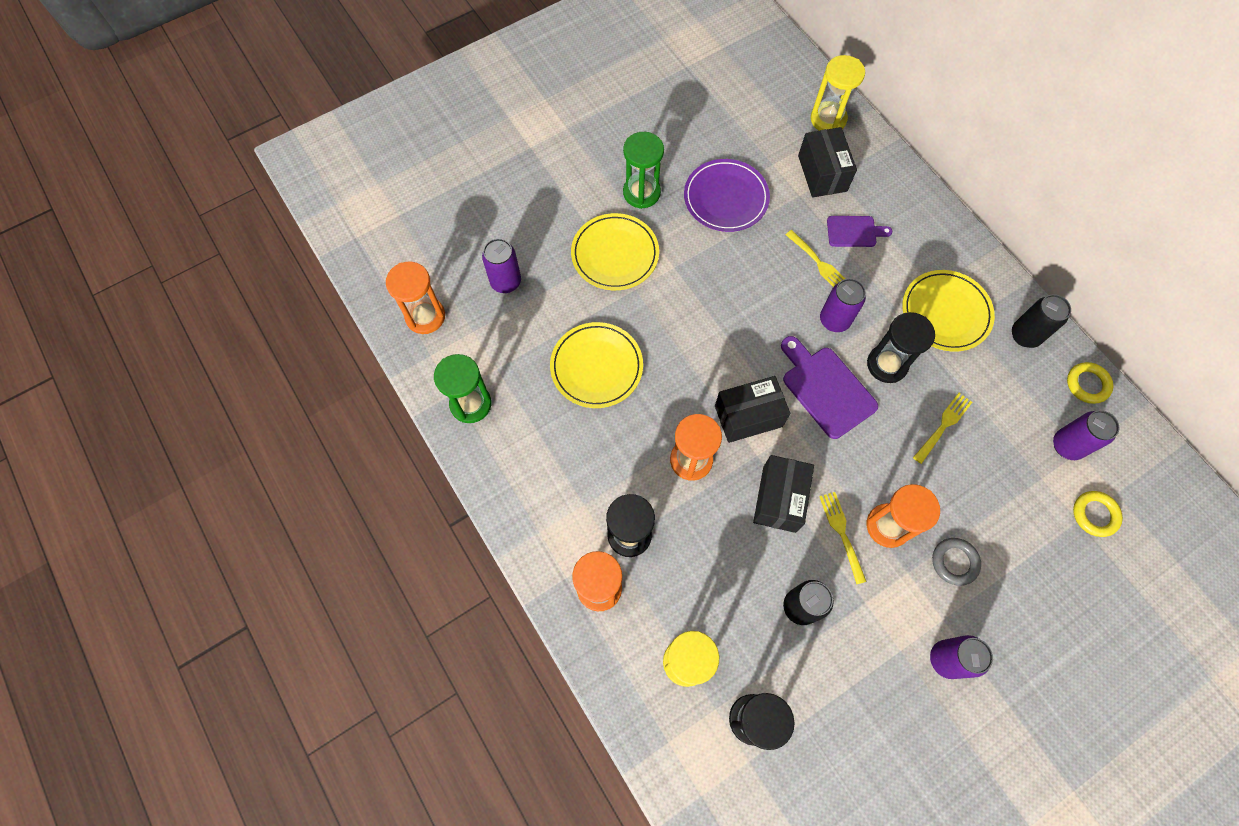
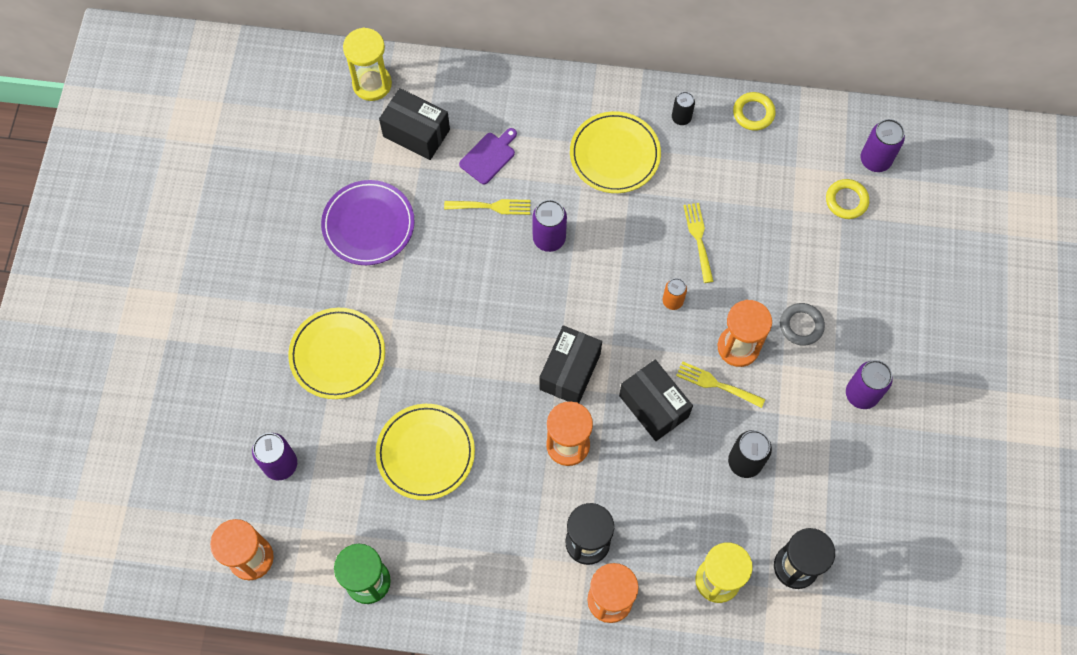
camera: 50 degrees left, 0 degrees up
(641, 193) = (300, 286): green hourglass -> none
(826, 388) = (598, 295): purple cutting board -> none
(875, 446) = (672, 301): none -> orange can
(887, 364) = (618, 234): black hourglass -> none
(1025, 335) = (681, 118): black can -> black can, size x0.63
(1067, 445) = (784, 170): purple can -> purple can (875, 160)

